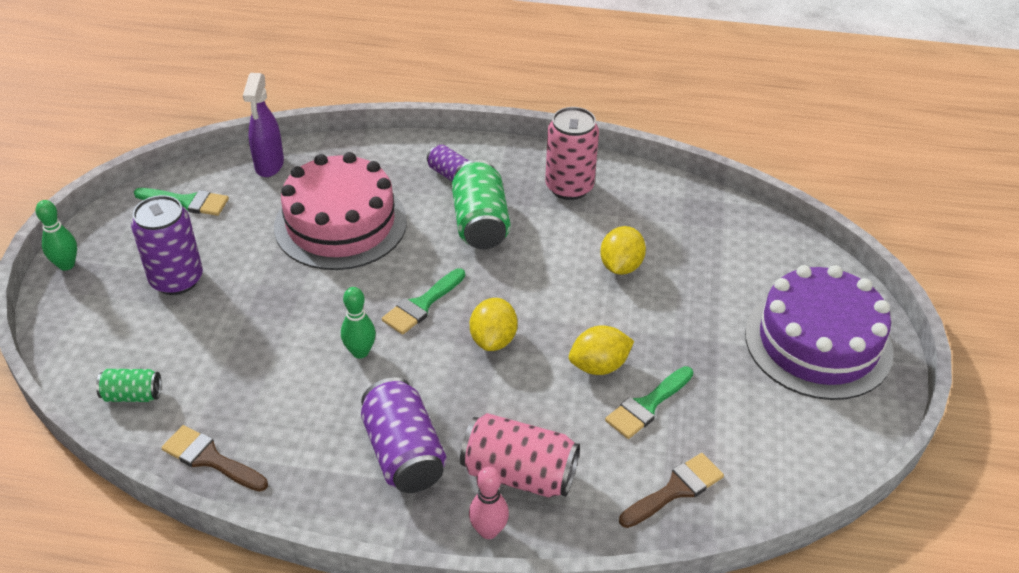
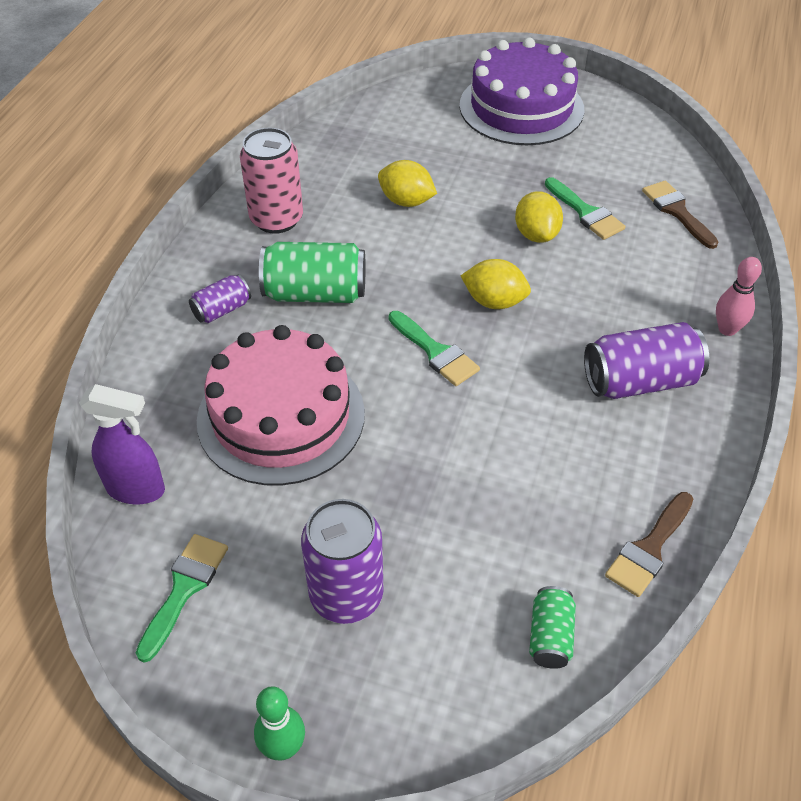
camera: 80 degrees left, 5 degrees up
(360, 352) = (500, 408): green bowling pin -> none
(519, 474) = (663, 302): pink can -> none

